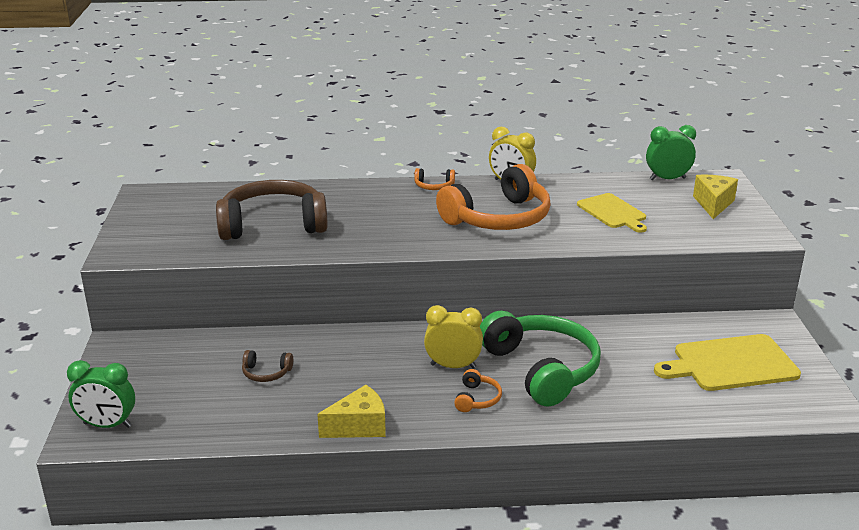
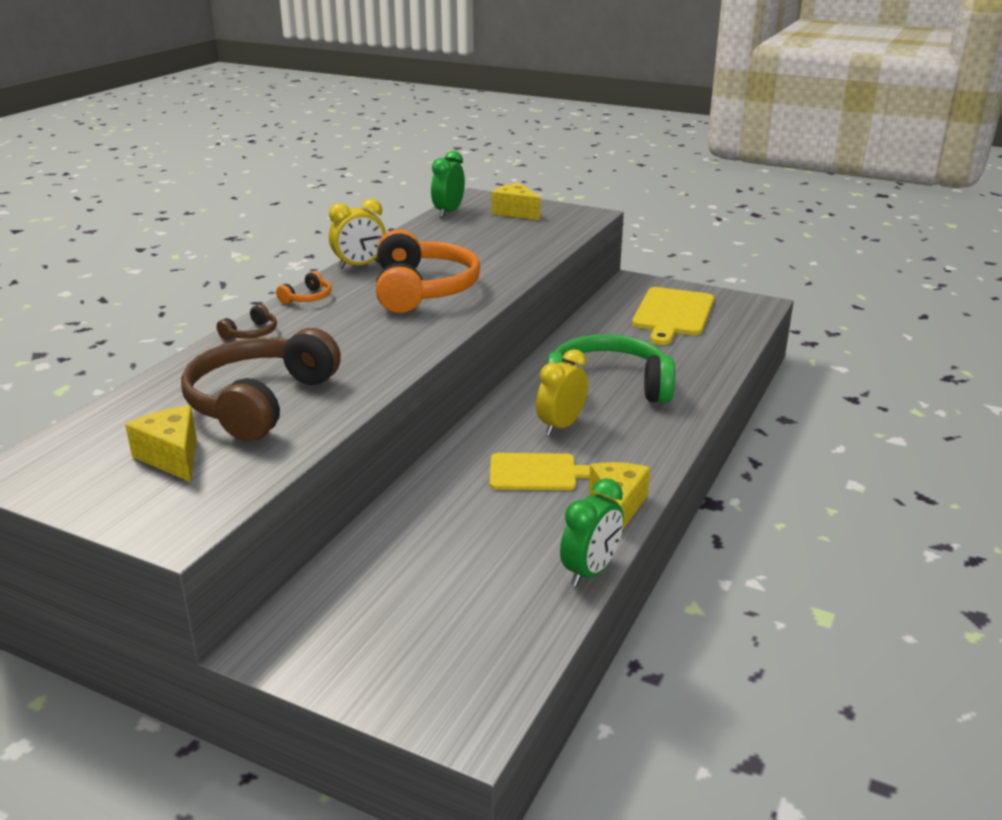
camera: 60 degrees left, 0 degrees up
(107, 425) = (460, 694): green clock -> green clock (590, 571)
(189, 225) = (172, 457): none -> yellow cheese
(266, 373) = (463, 538): brown headphones -> brown headphones (251, 333)
(477, 399) = (626, 430): orange headphones -> none
(613, 212) = (479, 246): yellow cutting board -> yellow cutting board (537, 473)

